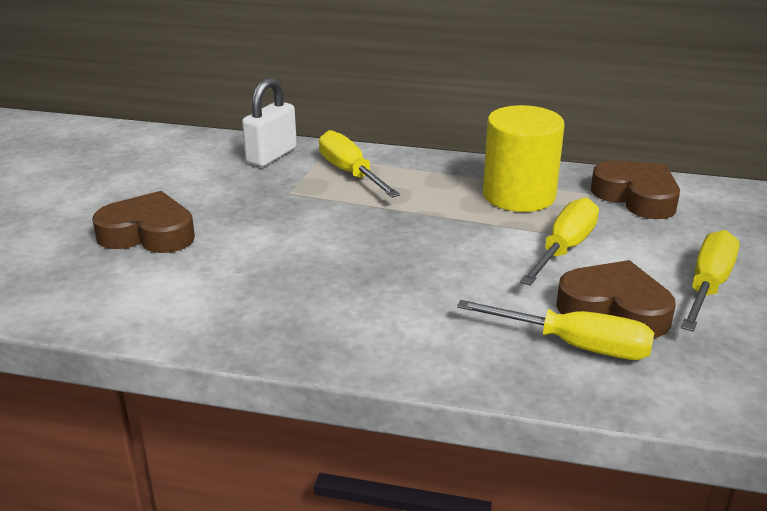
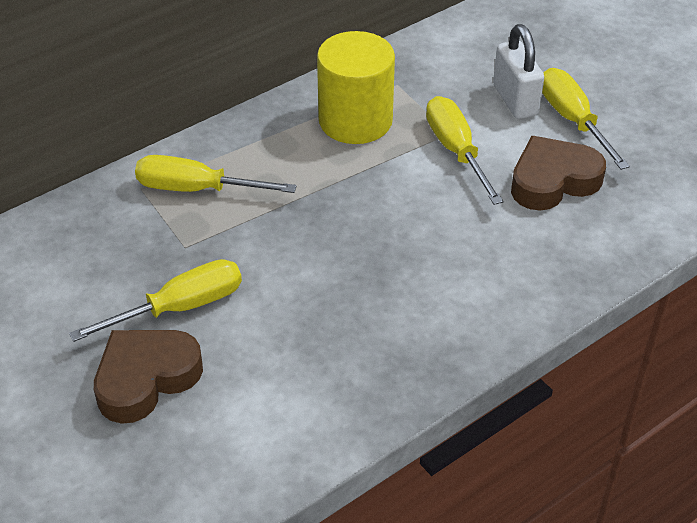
camera: 50 degrees left, 15 degrees up
(271, 156) = (96, 219): white padlock -> white padlock (515, 100)
(575, 345) = (573, 228): yellow screwdriver -> yellow screwdriver (179, 307)
(636, 197) = (430, 66): brown heart -> none

